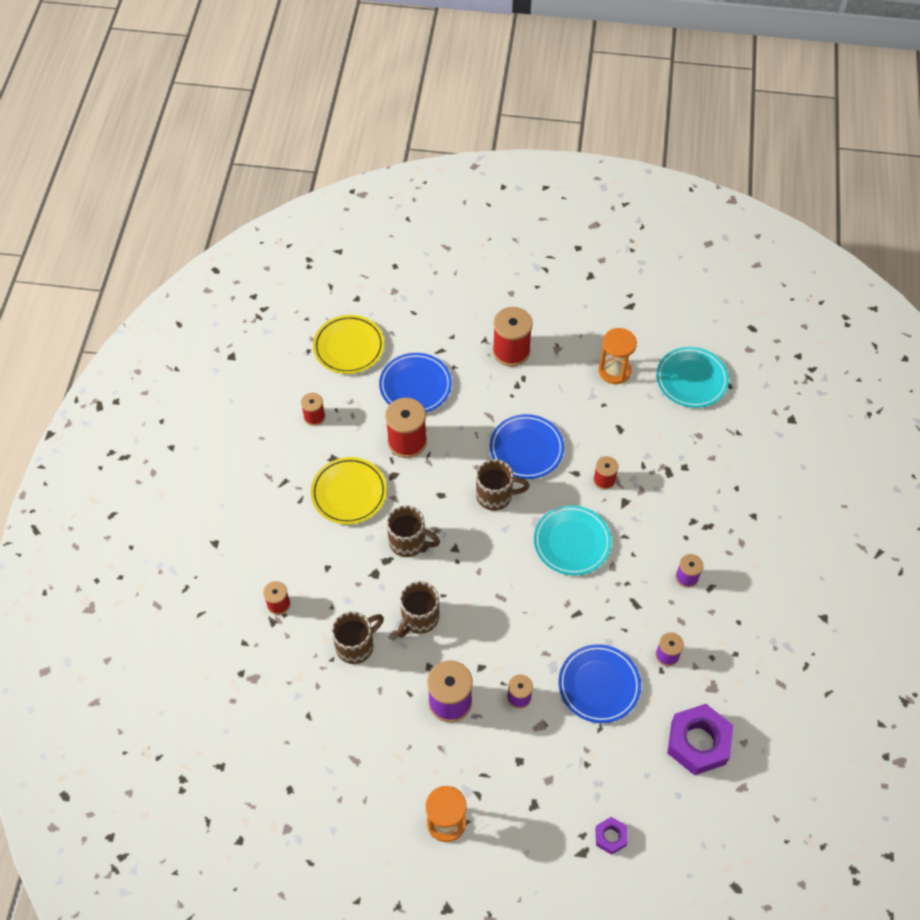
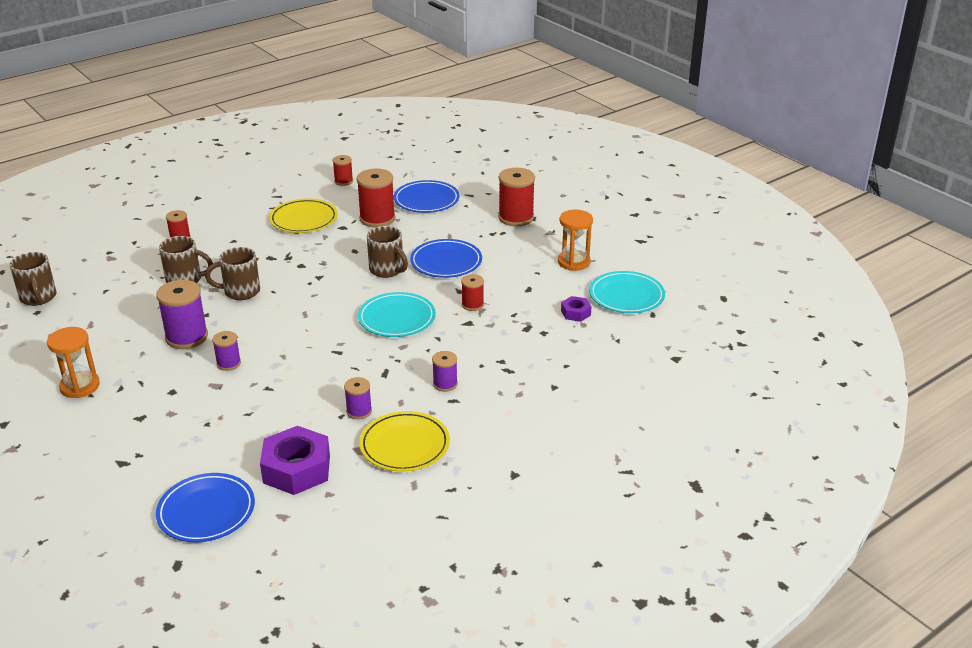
camera: 45 degrees right, 25 degrees down
(349, 347) = (416, 166): yellow plate -> yellow plate (405, 445)
(409, 542) = (297, 258): brown mug -> brown mug (38, 298)
(599, 685) = (287, 393): blue plate -> blue plate (206, 511)
(610, 837) = (152, 469): purple nut -> purple nut (575, 313)

